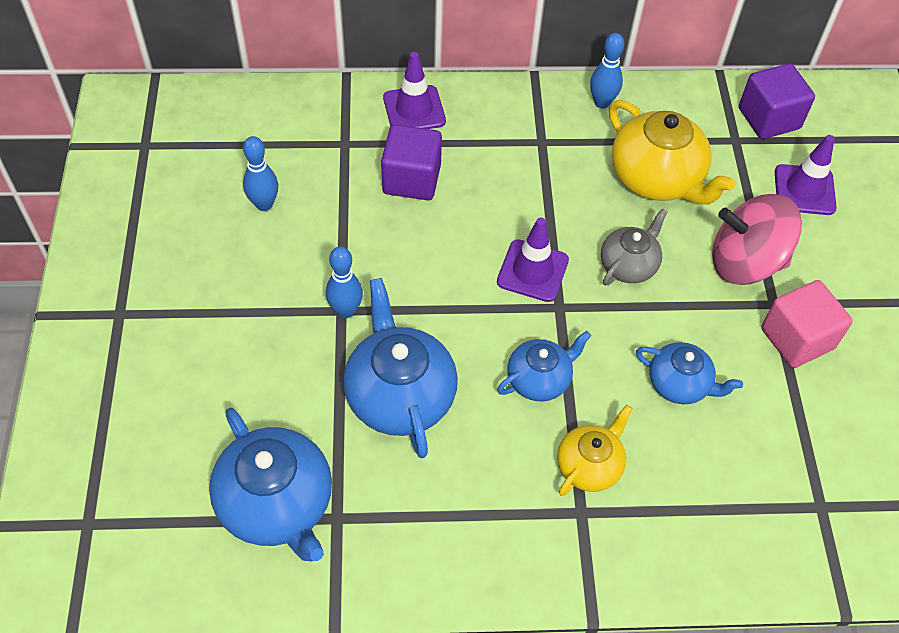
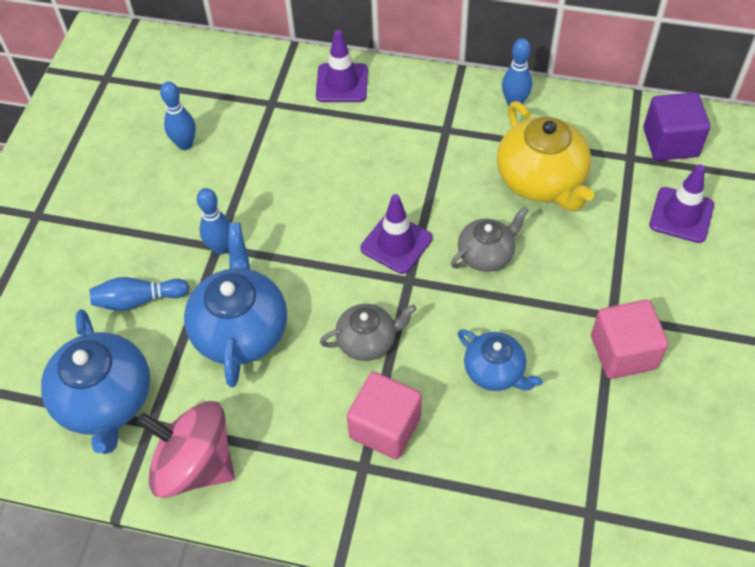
camera: 20 degrees right, 0 degrees up
(274, 386) = (138, 300): none -> blue bowling pin
(411, 179) = (318, 144): purple cube -> none
(539, 379) = (367, 341): blue teapot -> grey teapot
(589, 466) = (385, 427): yellow teapot -> pink cube
(745, 262) = (598, 272): pink spinning top -> pink spinning top (195, 464)

